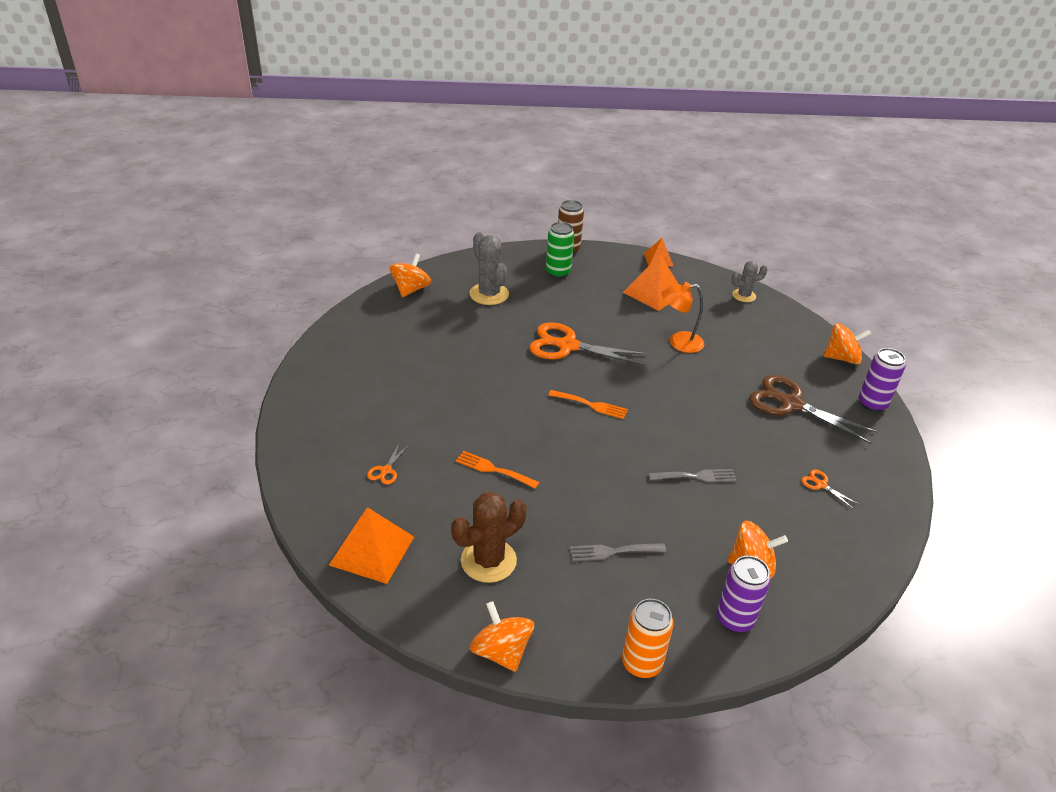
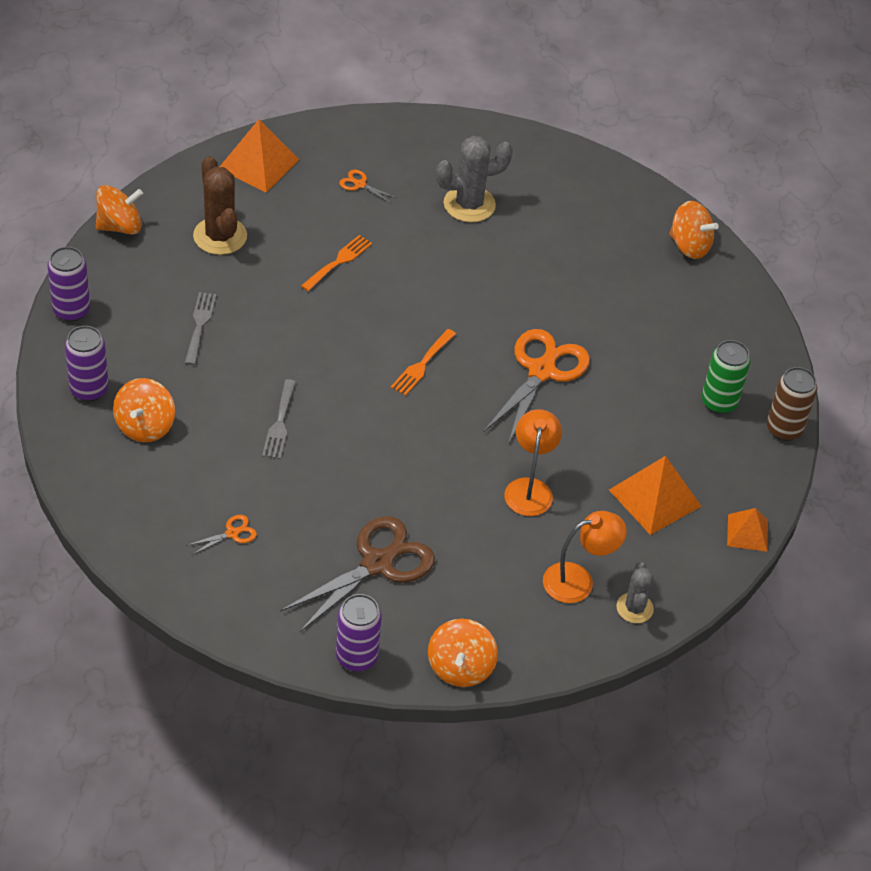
camera: 100 degrees right, 10 degrees up
(489, 294) = (670, 318): grey cactus -> grey cactus (469, 204)
(641, 663) = (71, 310): orange can -> purple can
(739, 317) = (578, 580): none -> orange lamp

